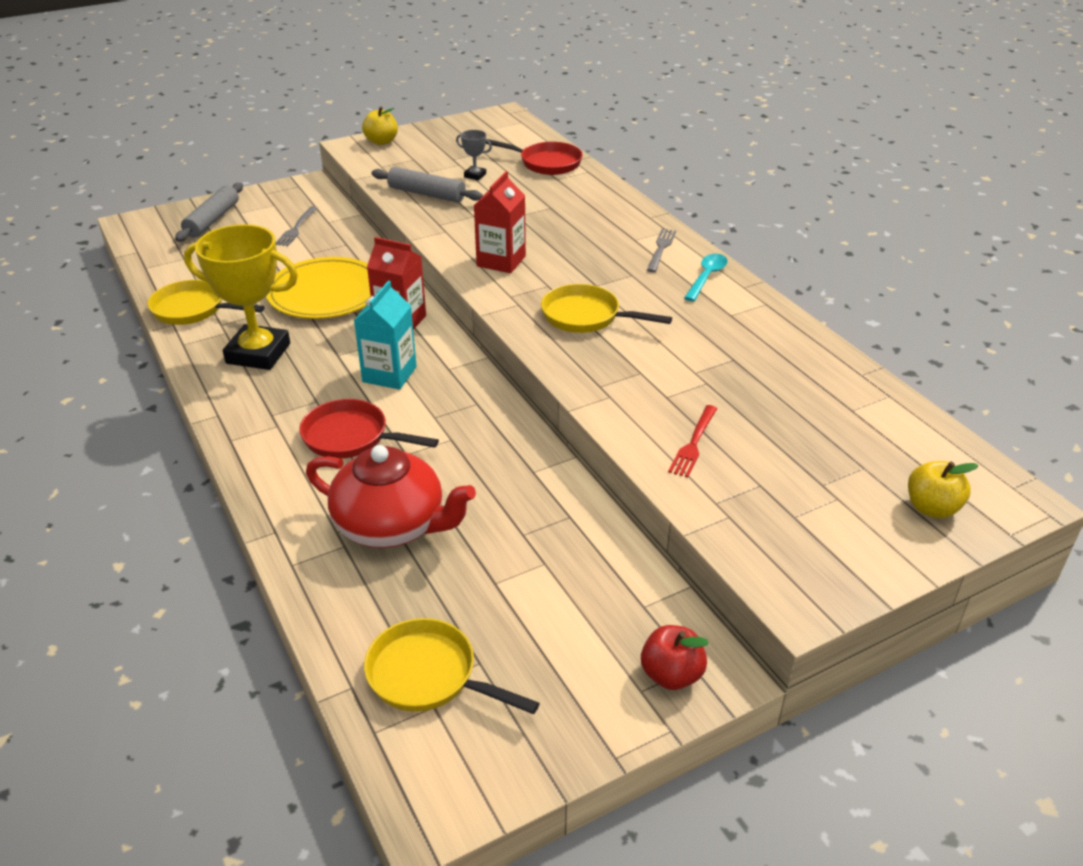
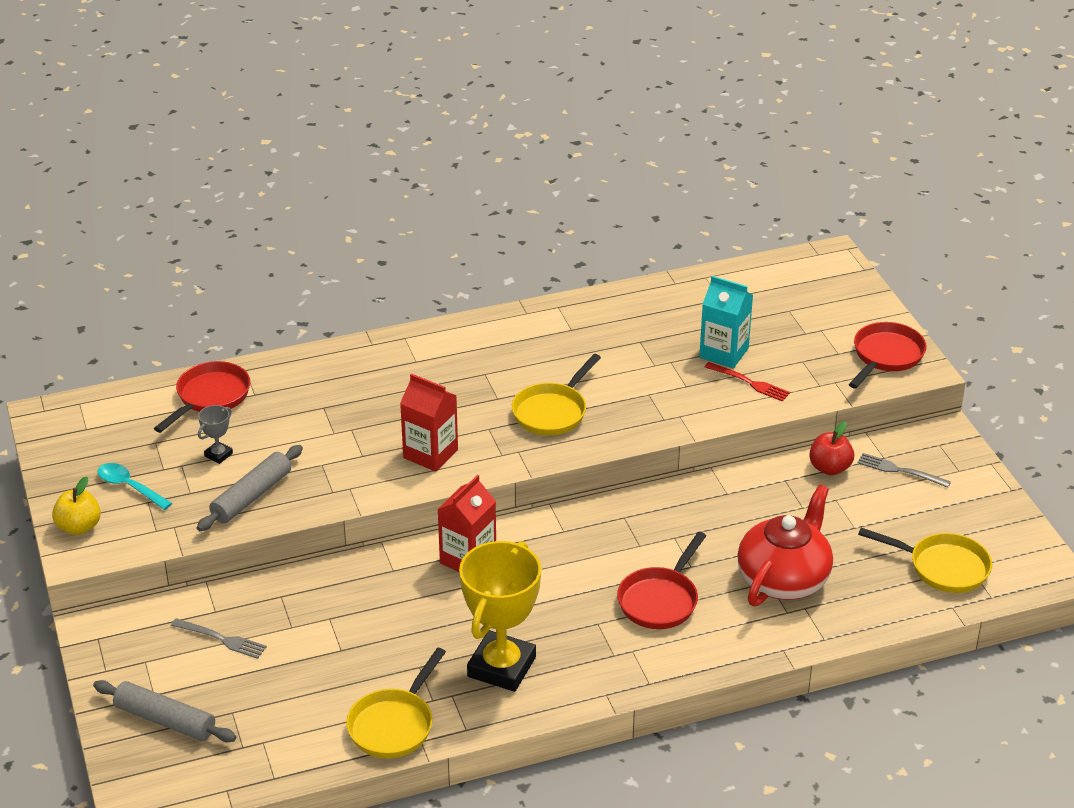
camera: 80 degrees left, 0 degrees up
(325, 293) = (391, 614): yellow plate -> none
(389, 374) = (564, 571): turquoise carton -> turquoise carton (724, 353)
(428, 676) = (943, 567): yellow pan -> yellow pan turned 105 degrees counterclockwise
(661, 248) = (439, 347): grey fork -> grey fork (899, 470)
(671, 675) = (946, 455): red apple -> red apple (829, 468)
(706, 277) = (503, 330): turquoise spoon -> turquoise spoon (129, 487)
(811, 564) = (886, 356): none -> red pan
(932, 508) = (836, 293): yellow apple -> none

